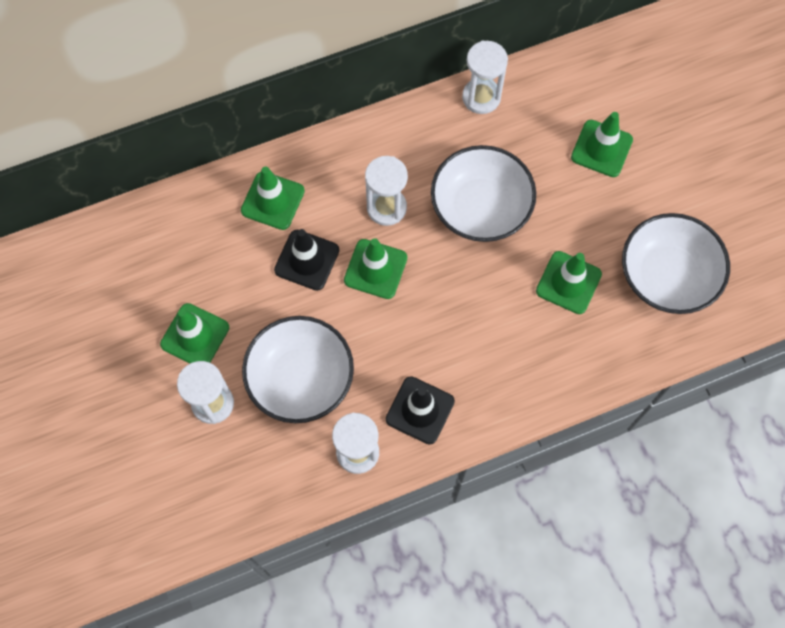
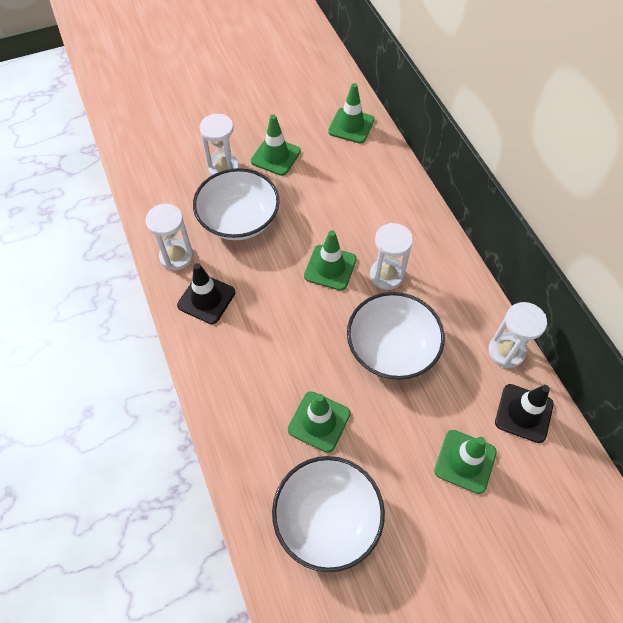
camera: 90 degrees right, 10 degrees down
(272, 201) = (387, 198): green traffic cone -> green traffic cone (351, 126)
(307, 260) = (337, 221): black traffic cone -> black traffic cone (523, 413)

